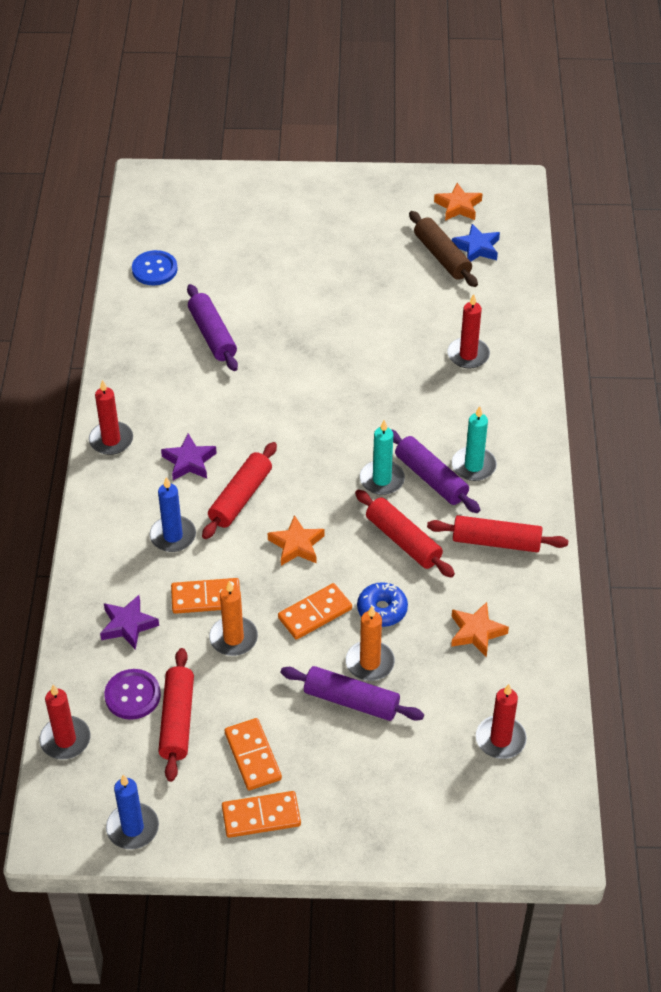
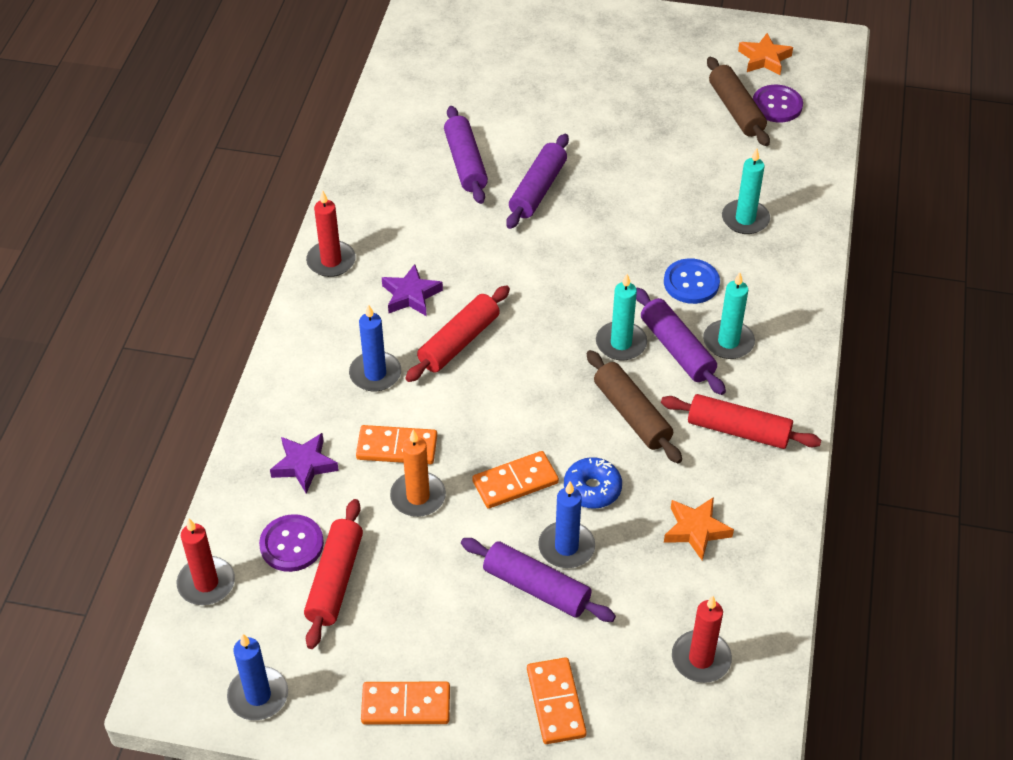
camera: 10 degrees right, 0 degrees up
(154, 269) = (418, 87): blue button -> blue button (691, 283)
(253, 756) = (411, 634): orange domino -> orange domino (556, 702)
(282, 351) = (538, 189): none -> purple rolling pin
(296, 545) = (510, 403): orange star -> none
(370, 663) = (566, 547): orange candle -> blue candle
(403, 540) = (632, 414): red rolling pin -> brown rolling pin
(468, 355) = (745, 219): red candle -> turquoise candle
(477, 248) = (777, 105): blue star -> purple button

